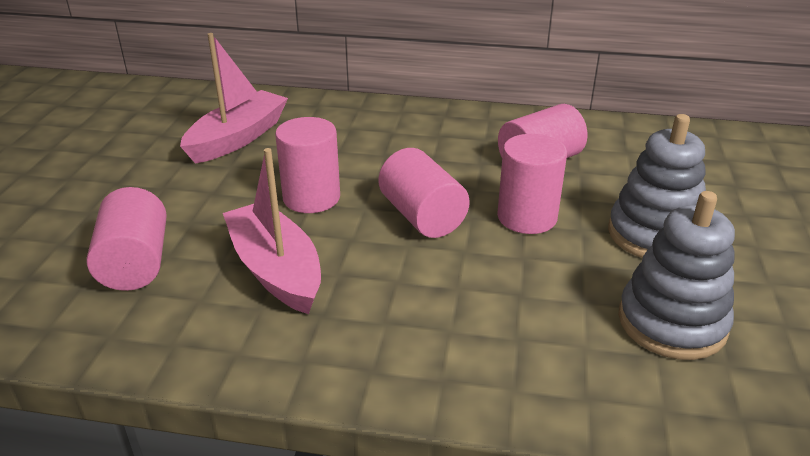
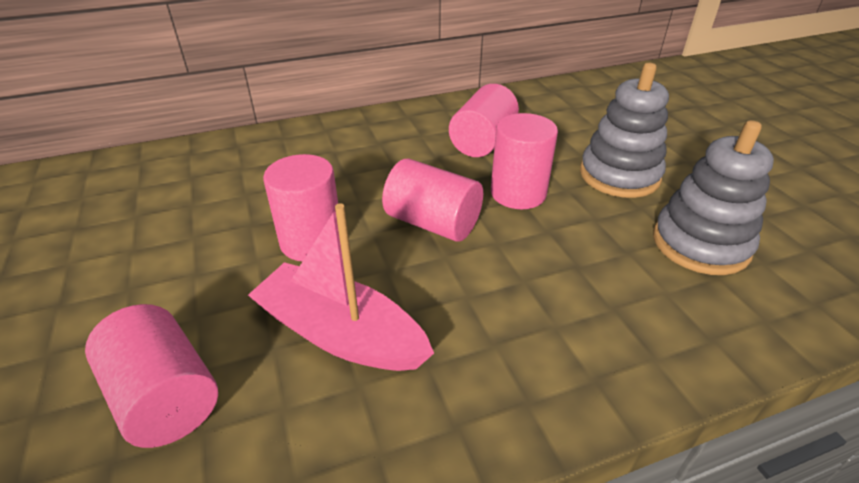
camera: 30 degrees left, 5 degrees up
(237, 138) = (176, 203): pink boat -> none

